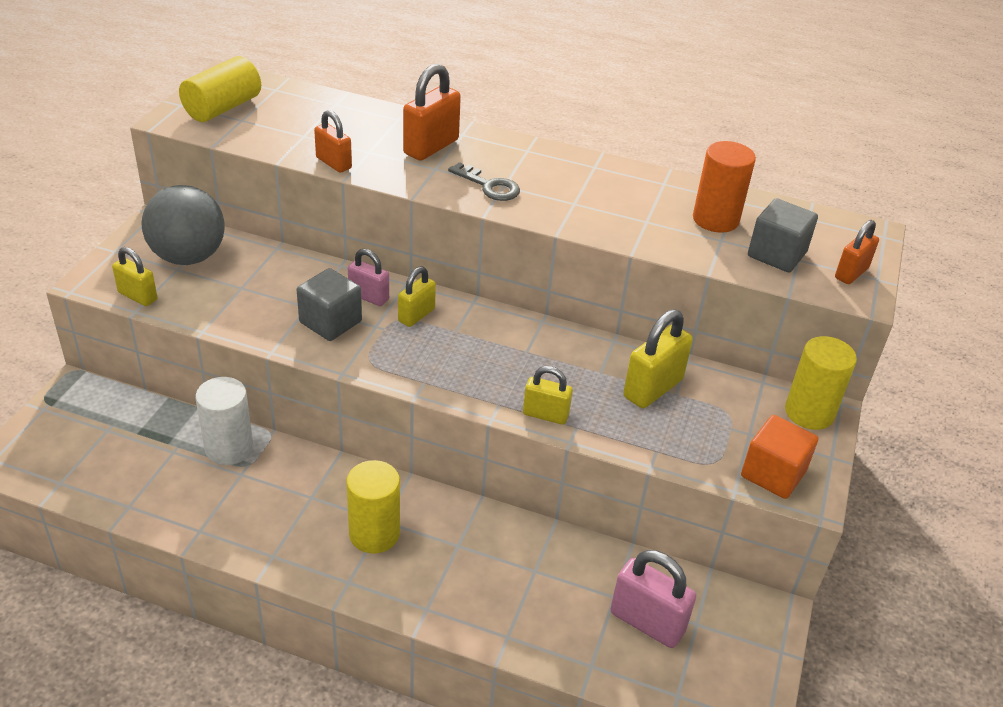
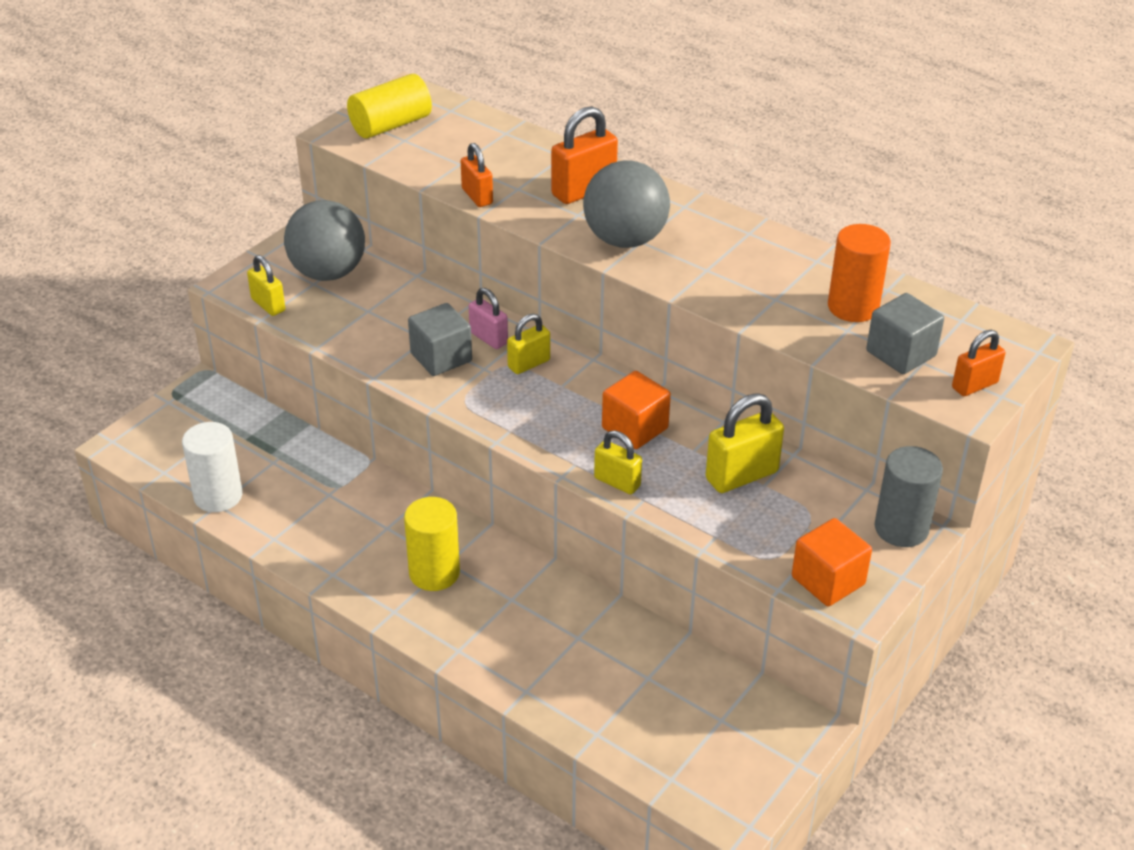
camera: 20 degrees right, 0 degrees up
(229, 448) = (325, 468): white cylinder -> white cylinder (218, 496)
(489, 186) = (625, 240): grey key -> grey ball
(539, 360) = (635, 428): none -> orange cube
(647, 622) = (670, 708): pink padlock -> none
(809, 412) = (901, 528): yellow cylinder -> grey cylinder

